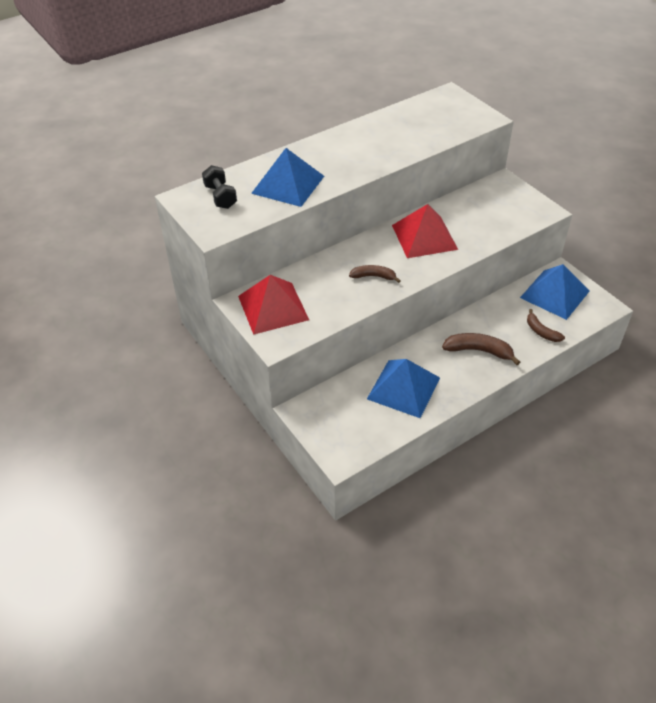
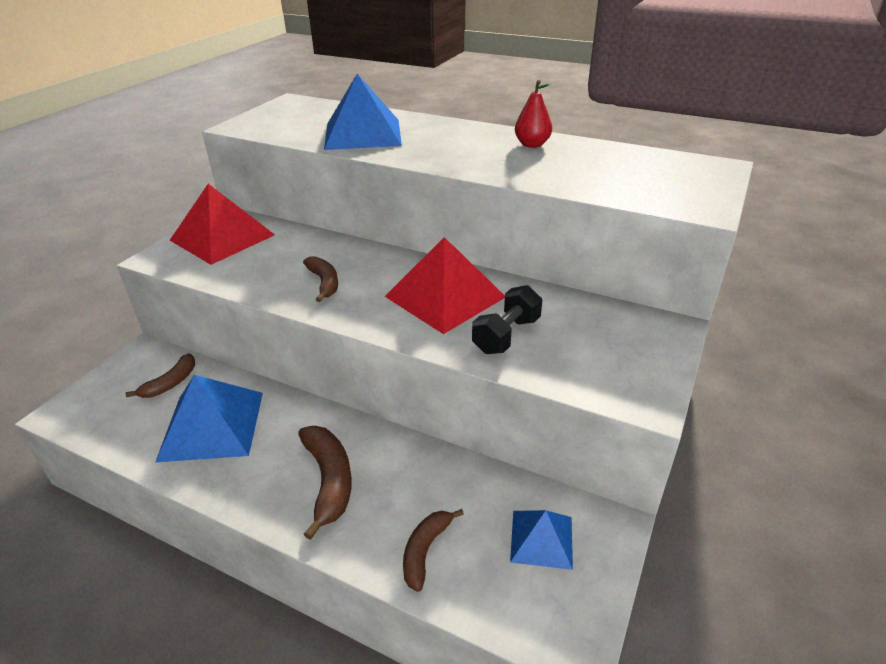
camera: 60 degrees right, 10 degrees down
(220, 197) = (308, 113): black dumbbell -> black dumbbell (506, 335)
(347, 400) = (171, 383): none -> brown banana
(369, 132) = (532, 145): none -> red pear
(555, 294) = (541, 539): blue pyramid -> blue pyramid, size x0.57

